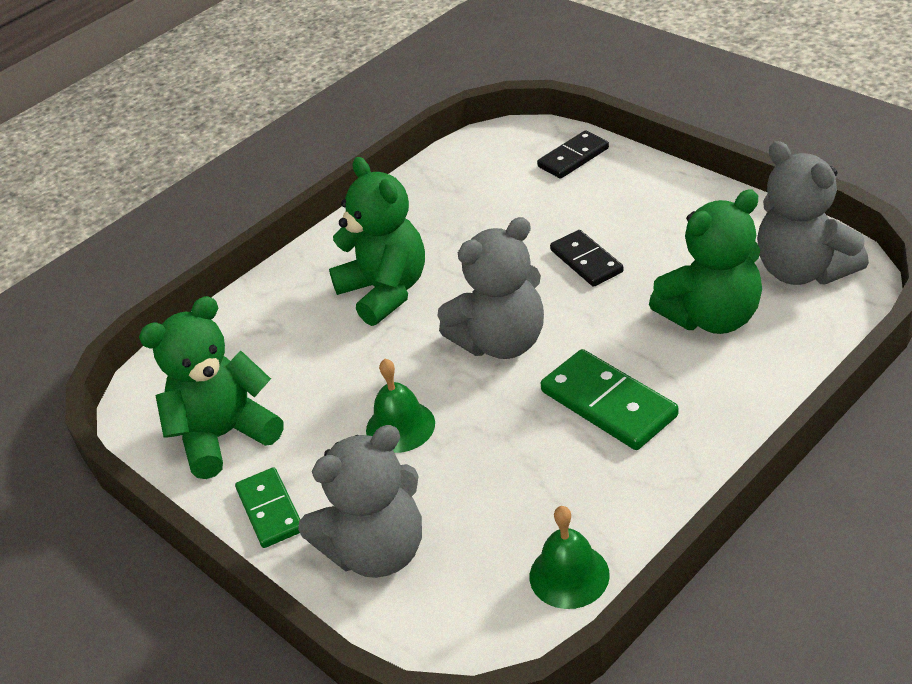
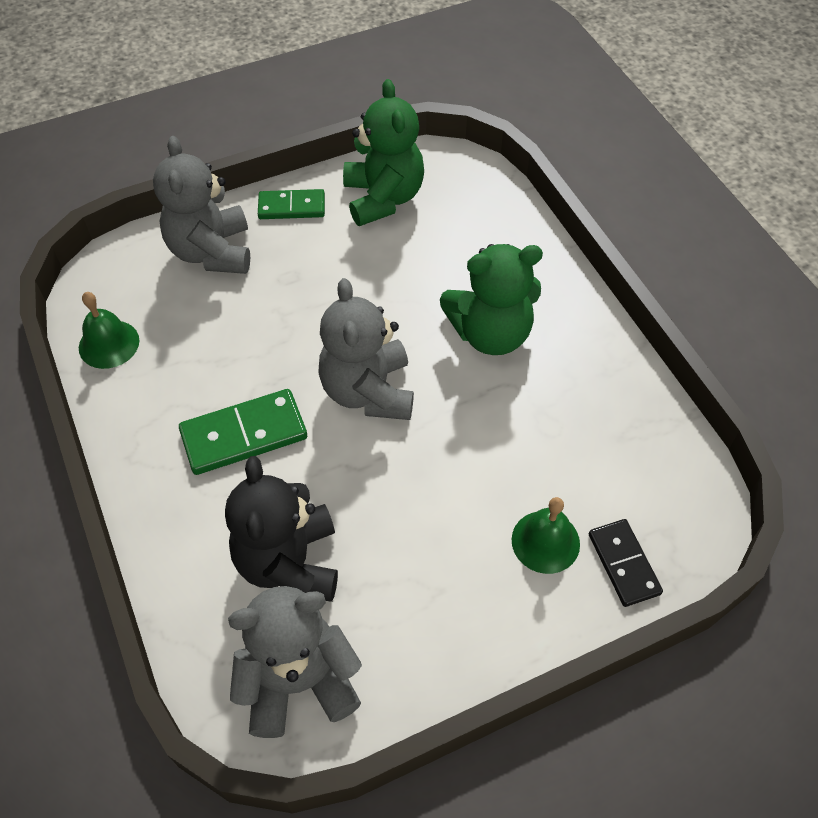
camera: 105 degrees right, 15 degrees up
(400, 426) = (318, 296): green bell -> green bell (545, 541)
(586, 261) = (436, 498): black domino -> none
(712, 317) = (289, 562): green teddy bear -> black teddy bear

